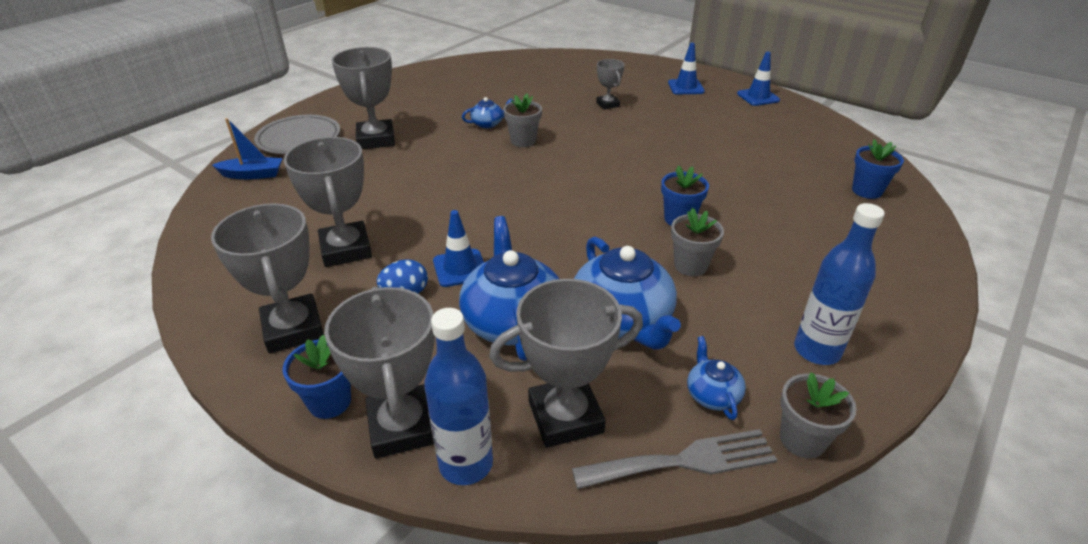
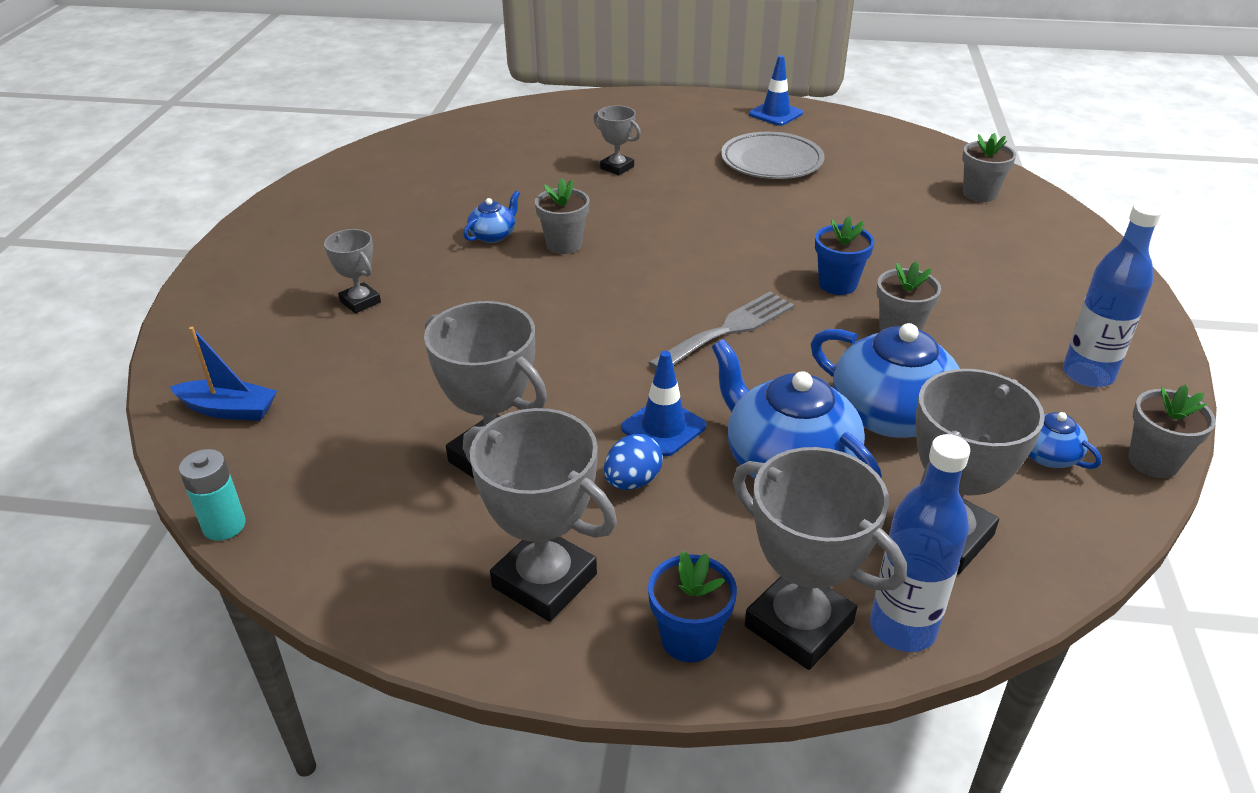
camera: 30 degrees left, 0 degrees up
(184, 232) = (224, 526): none -> turquoise battery
(252, 174) = (229, 410): blue boat -> blue boat turned 45 degrees clockwise
(299, 139) = (240, 336): grey plate -> grey plate (771, 162)
(376, 139) = (360, 302): grey trophy -> grey trophy, size x0.55
(683, 461) = (1084, 527): grey fork -> grey fork (728, 330)
(685, 87) = (685, 121): blue traffic cone -> none
(866, 191) = (979, 194): blue flower pot -> grey flower pot

